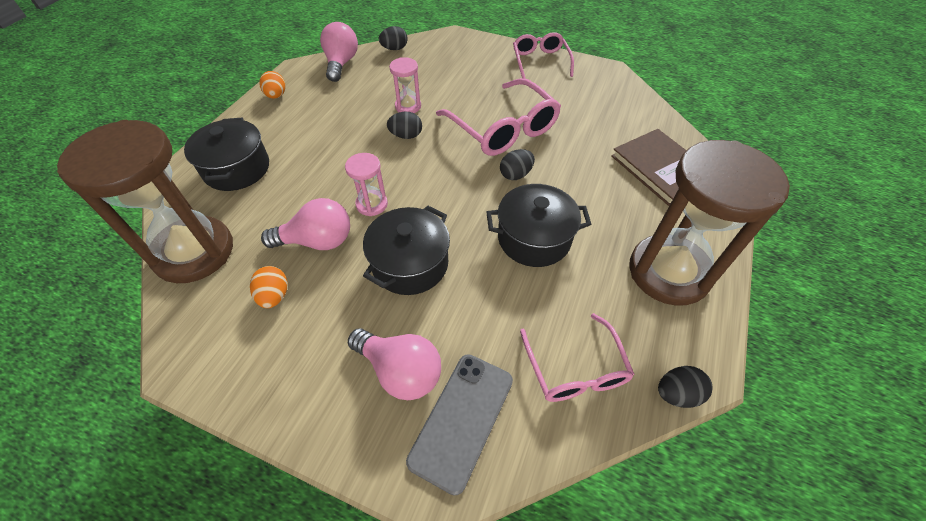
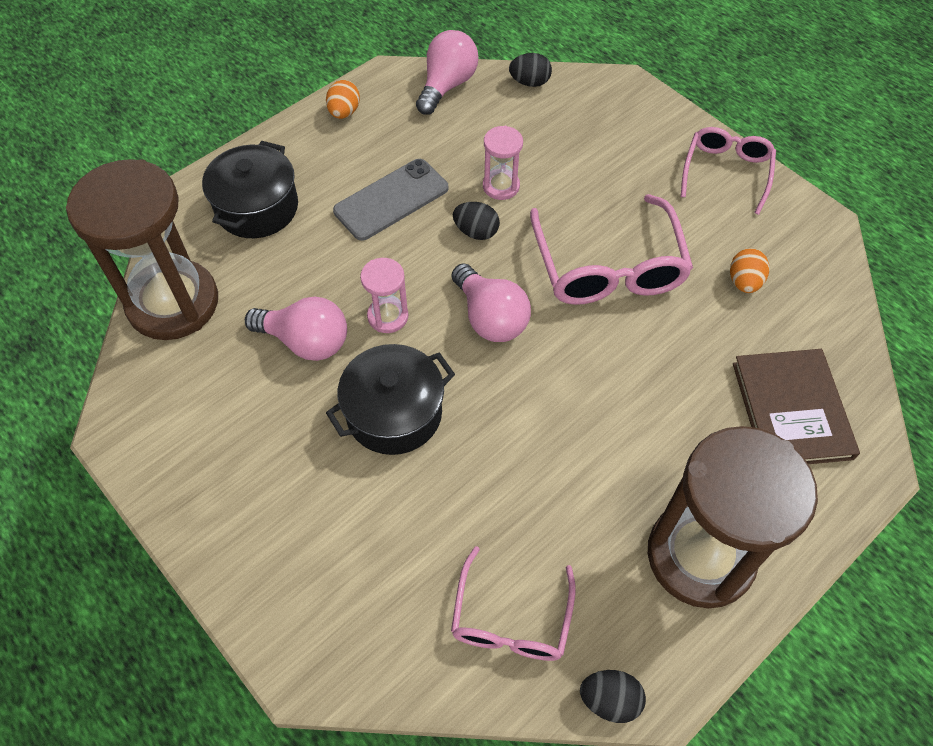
camera: 25 degrees right, 5 degrees up
(274, 296) = (233, 391): orange egg -> orange egg (744, 282)
(400, 371) = (323, 534): pink light bulb -> pink light bulb (490, 318)
(462, 420) = (359, 616): grey phone -> grey phone (391, 200)
(515, 174) = (585, 342): black egg -> none
(534, 238) = (557, 441): black pot -> none

